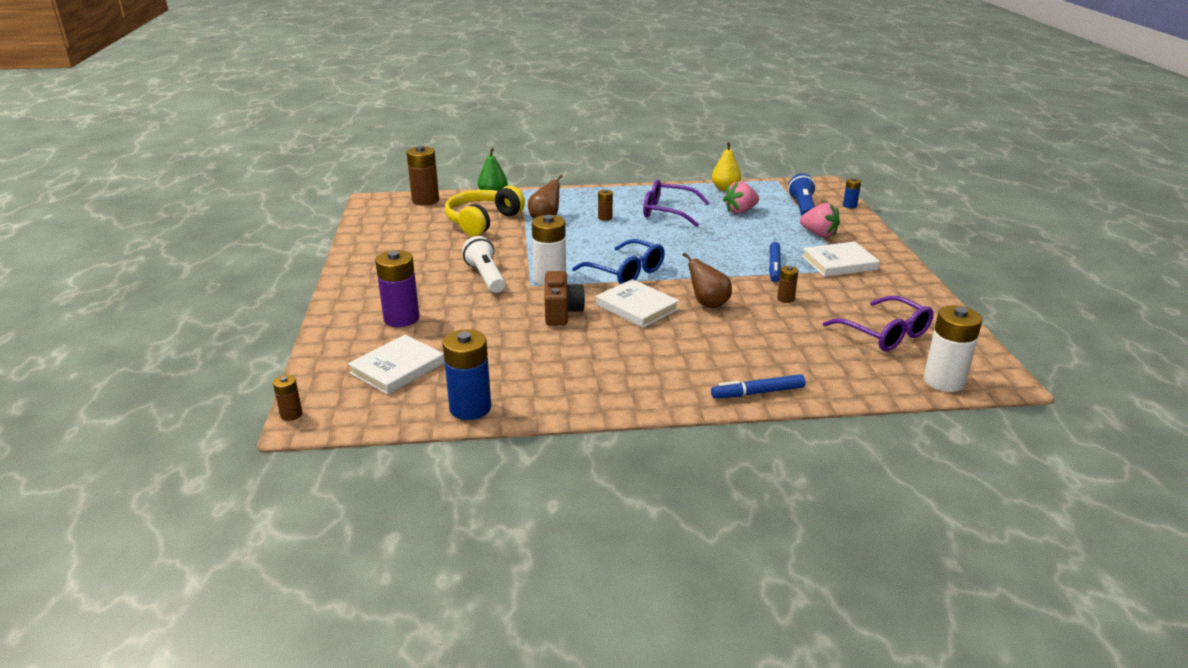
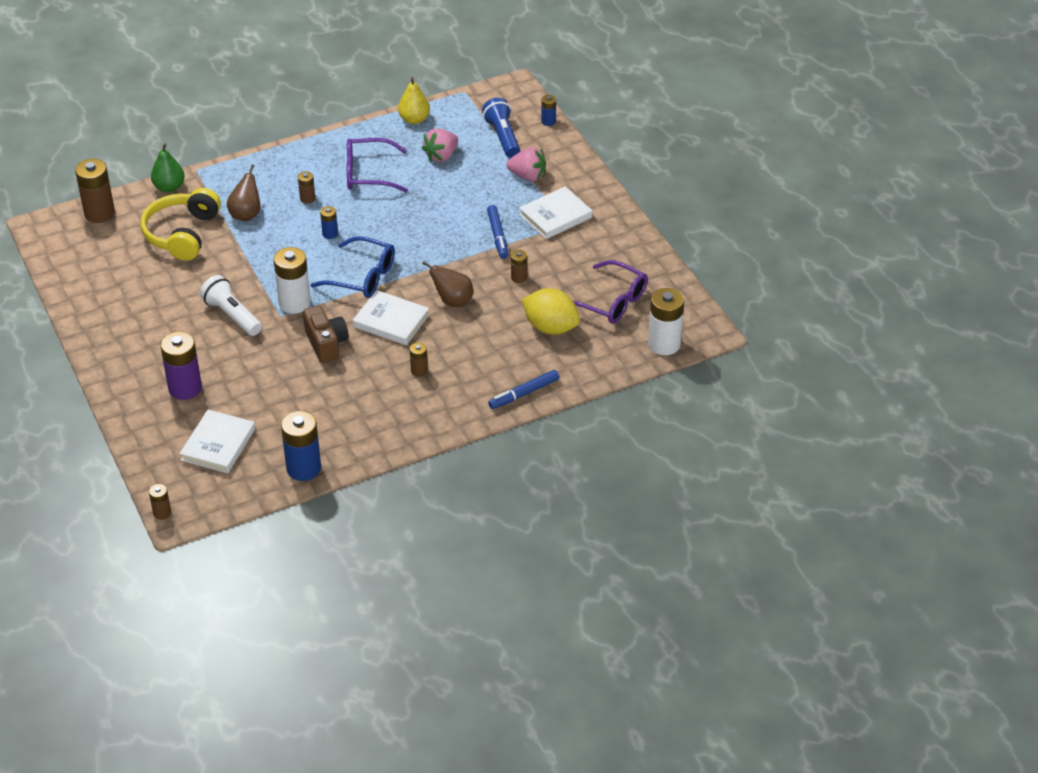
camera: 20 degrees left, 15 degrees up
(612, 241) = (330, 234): none -> blue battery
(646, 350) = (419, 371): none -> brown battery
(808, 342) = (550, 327): none -> yellow lemon

